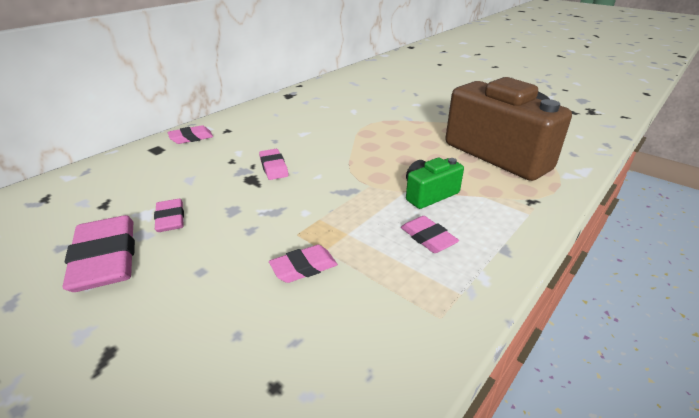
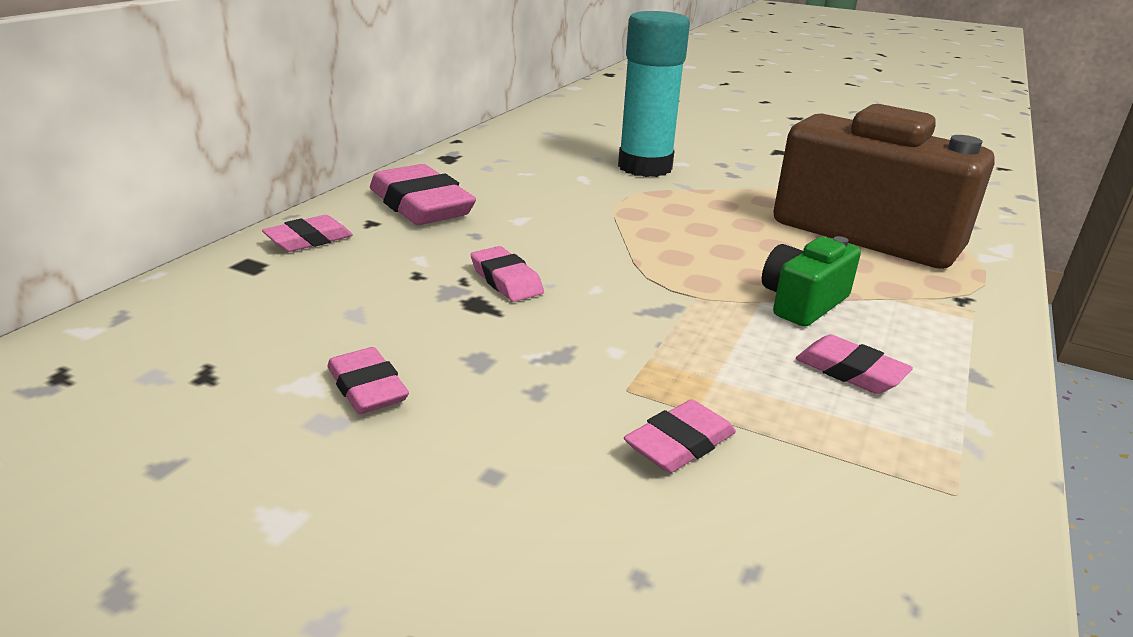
camera: 15 degrees left, 5 degrees down
(106, 259) = (282, 477): pink eraser -> pink eraser (421, 205)
(392, 106) = (645, 167): none -> turquoise glue stick

